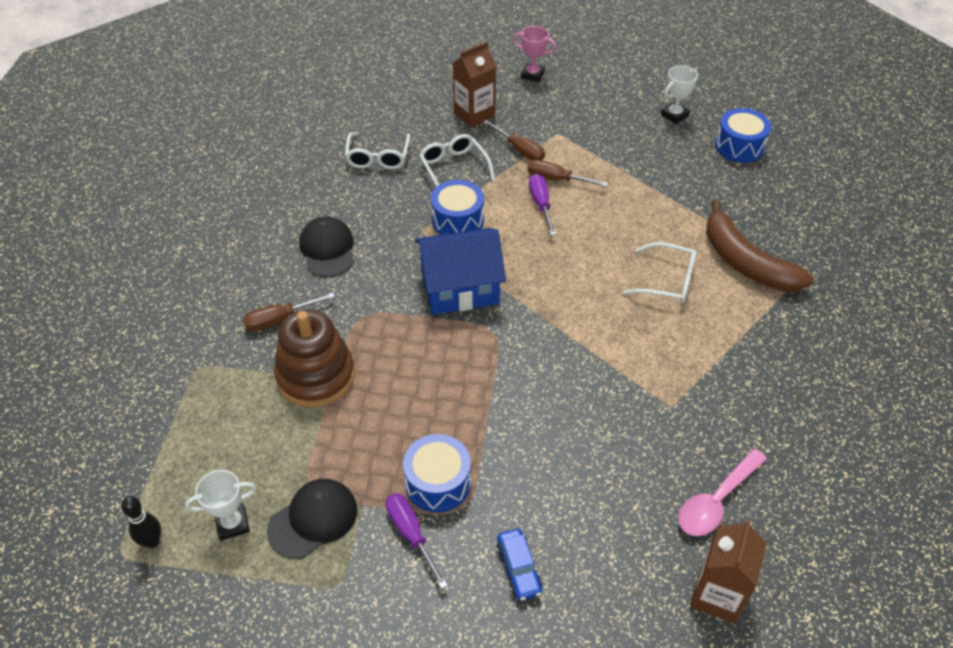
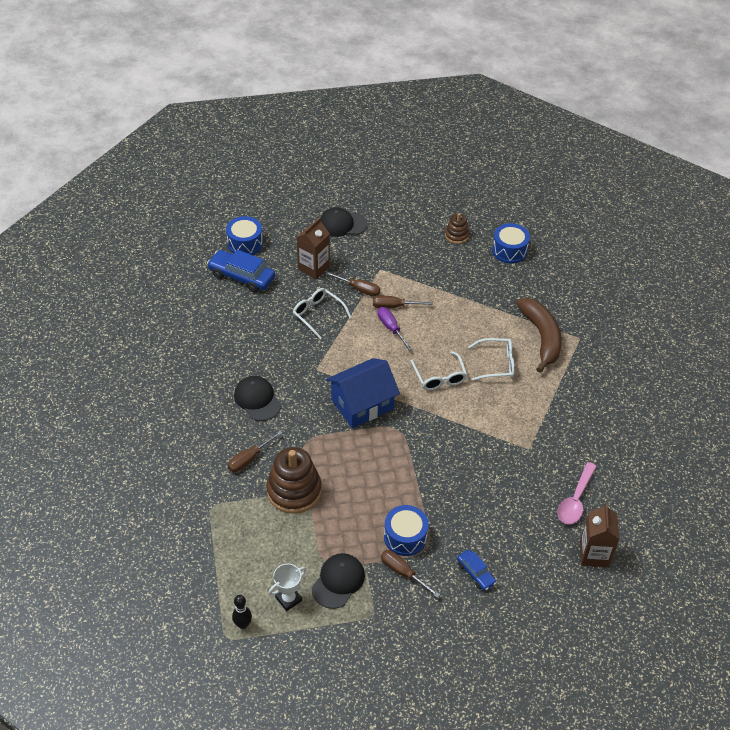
camera: 20 degrees left, 0 degrees up
(378, 157) = (259, 319): white glasses -> white glasses (439, 377)
(382, 106) = (242, 276): none -> blue car
(411, 534) = (403, 573): purple screwdriver -> brown screwdriver
(457, 220) = (338, 355): blue drum -> blue drum (245, 243)
(532, 75) = (342, 224): pink trophy -> black cap
(674, 115) = (456, 235): white trophy -> brown stacking toy
(745, 262) = (541, 337): brown banana -> brown banana turned 135 degrees counterclockwise

